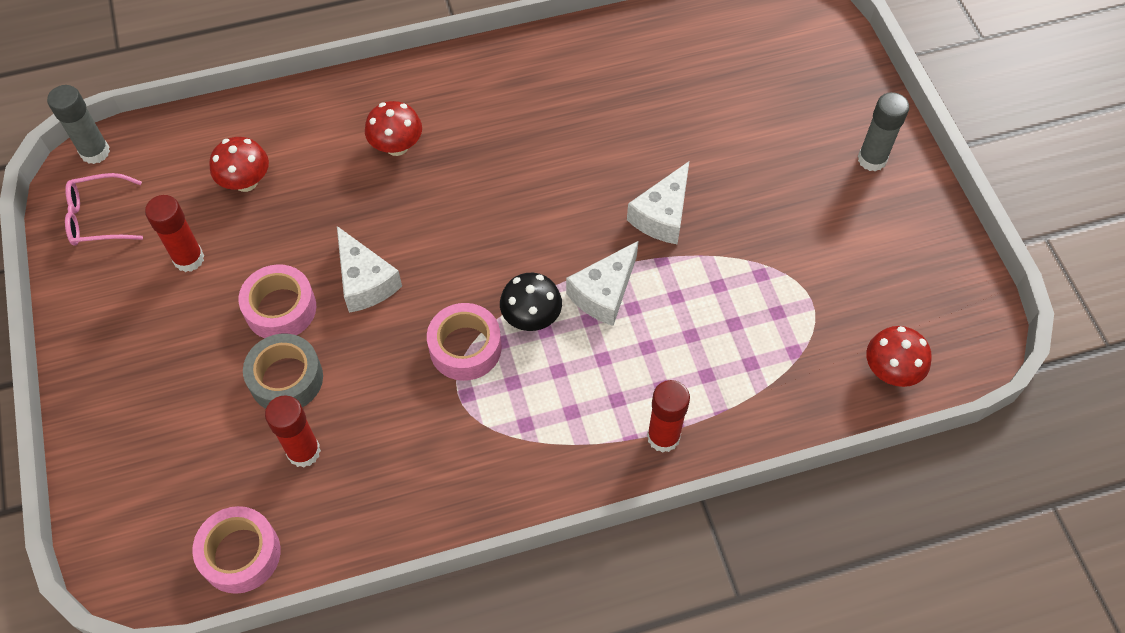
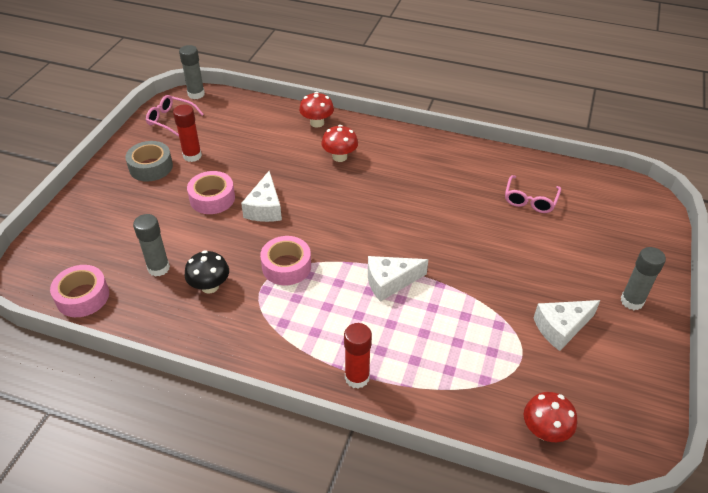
camera: 35 degrees right, 15 degrees down
(246, 182) = (250, 137): red mushroom -> red mushroom (317, 123)
(286, 379) = (184, 230): grey tape -> grey tape (151, 167)
(304, 452) = (158, 268): red glue stick -> grey glue stick
(531, 318) = (336, 272): black mushroom -> black mushroom (210, 286)
(662, 215) = (461, 261): white cheese -> white cheese (561, 328)
(677, 82) = (530, 200): none -> pink glasses

